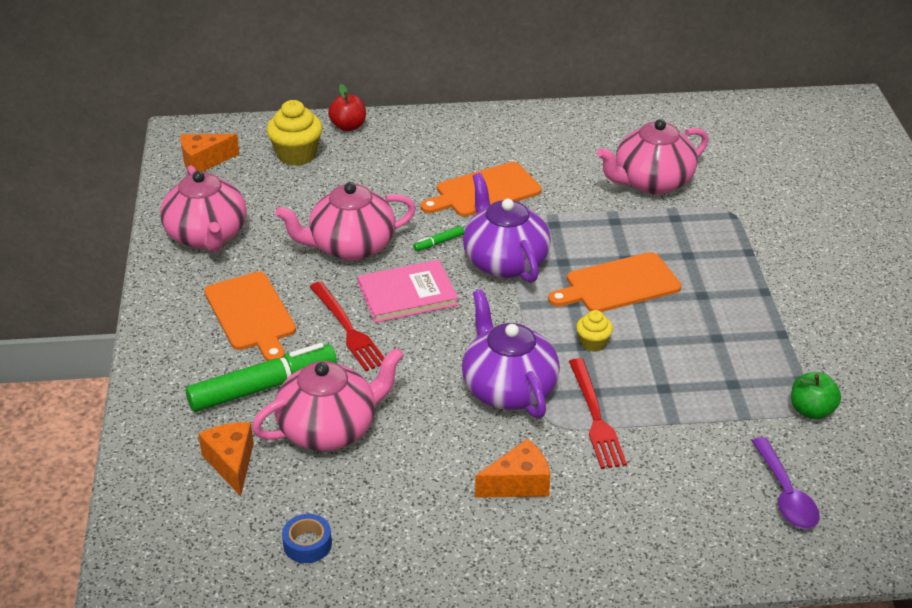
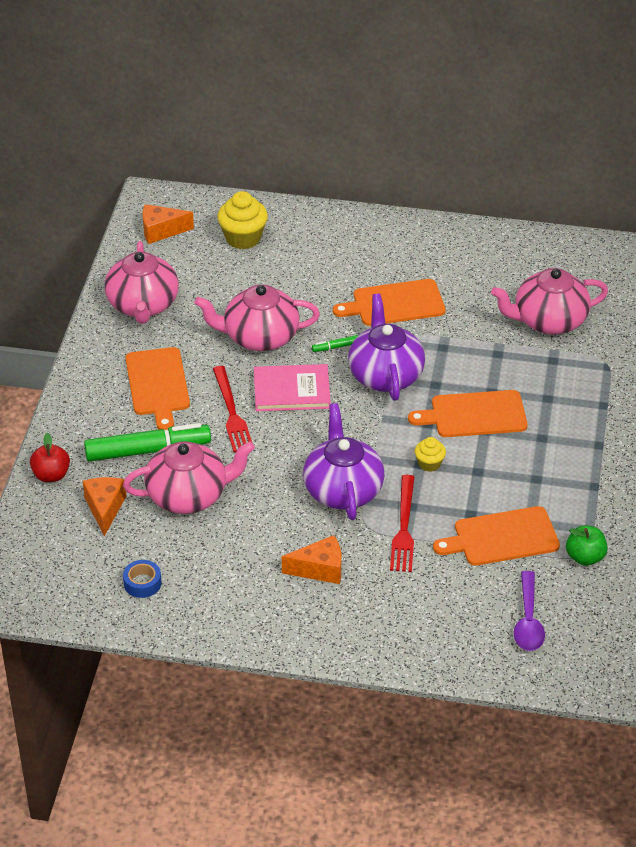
camera: 15 degrees right, 5 degrees up
(348, 126) = (298, 216): red apple -> red apple (51, 475)
(710, 407) = (502, 537): none -> orange cutting board

